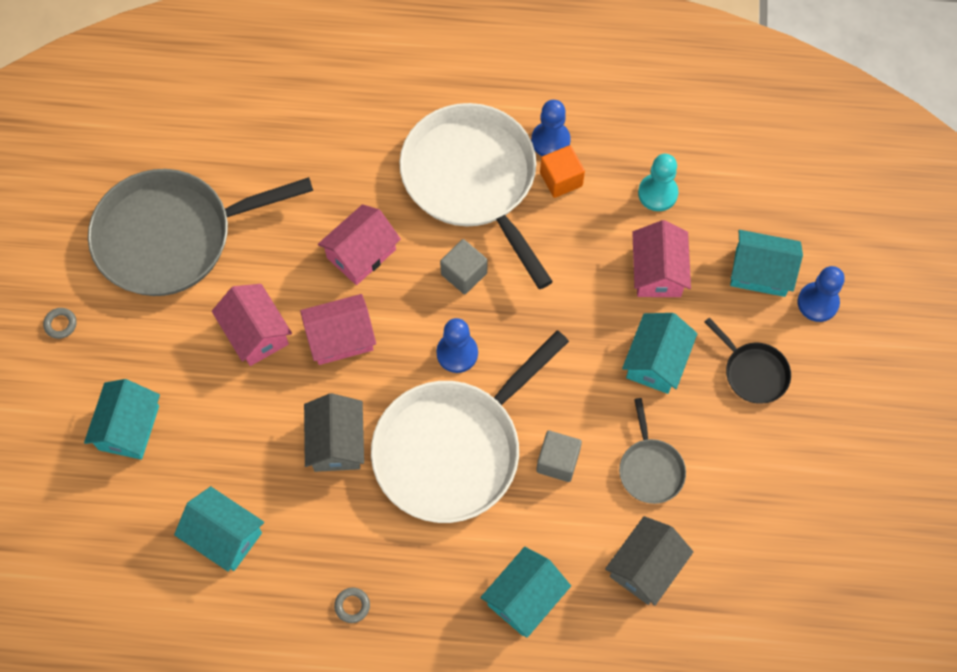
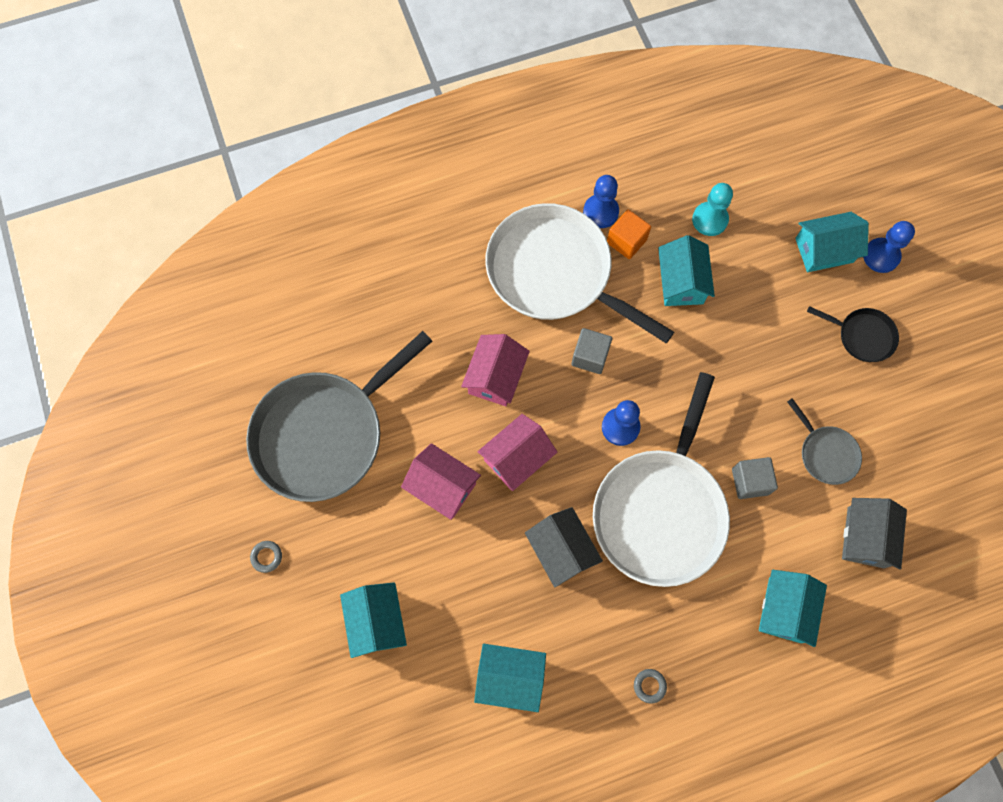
camera: 25 degrees left, 5 degrees up
(656, 361) = (782, 361): turquoise house -> turquoise house (681, 282)
(657, 271) = (744, 285): pink house -> none

